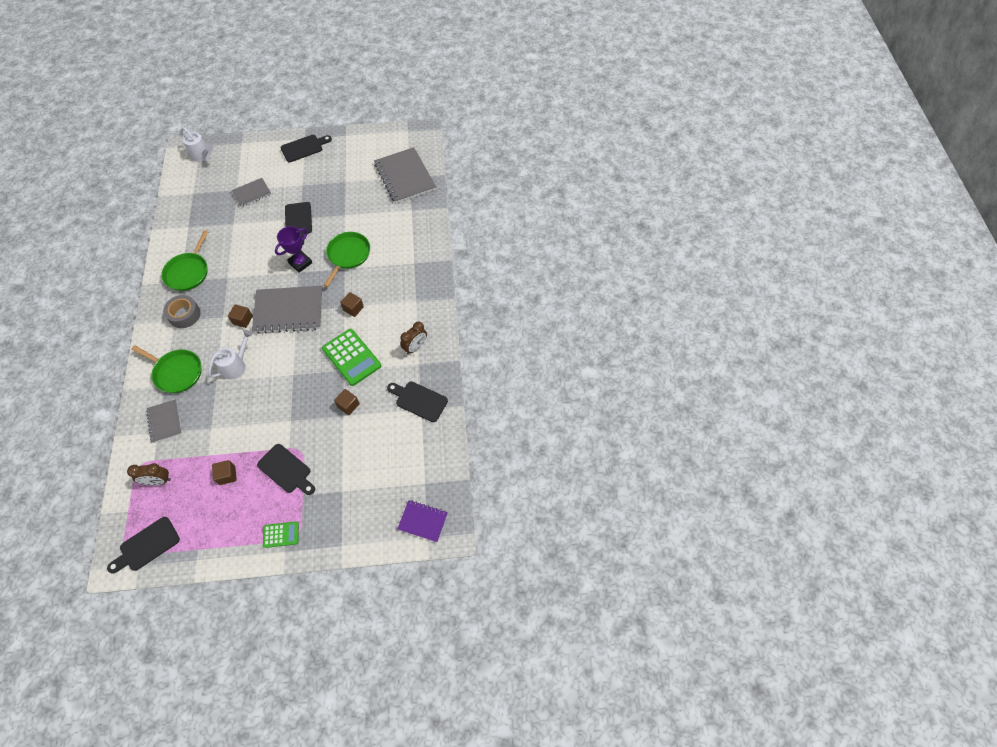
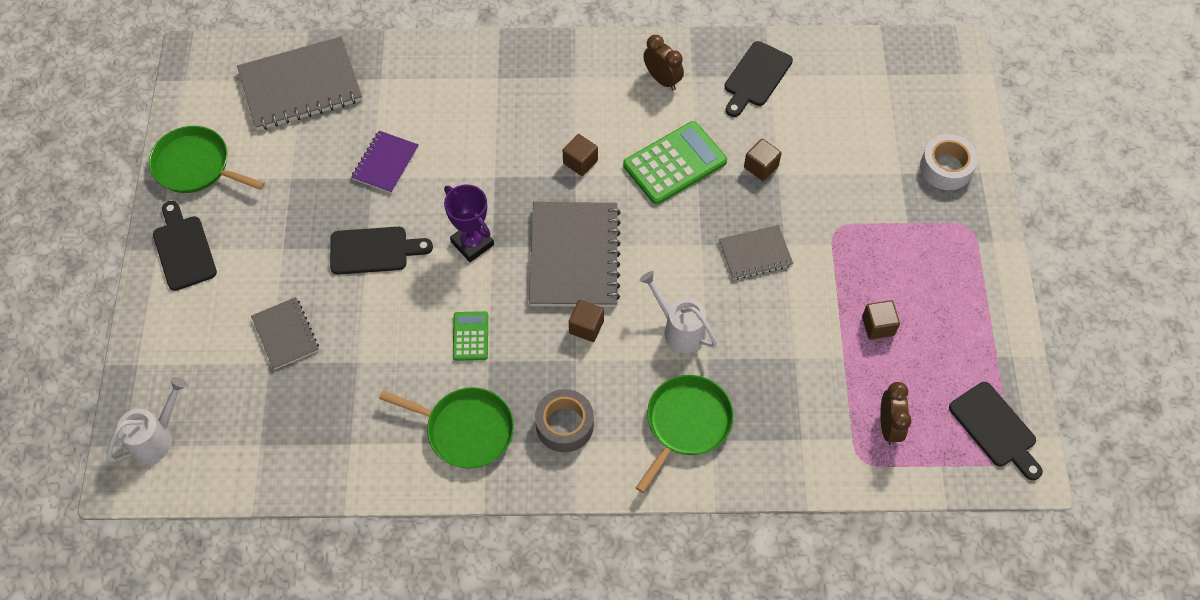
camera: 85 degrees left, 0 degrees up
(165, 421) = (782, 430): grey notebook -> grey notebook (755, 253)
(281, 534) = (969, 247): green calculator -> green calculator (470, 336)
(286, 470) = (868, 245): black cutting board -> none
(345, 521) = (946, 168): none -> white tape
(348, 255) = (466, 171): green pan -> green pan (196, 166)
(423, 521) = (942, 78): purple notebook -> purple notebook (385, 163)

